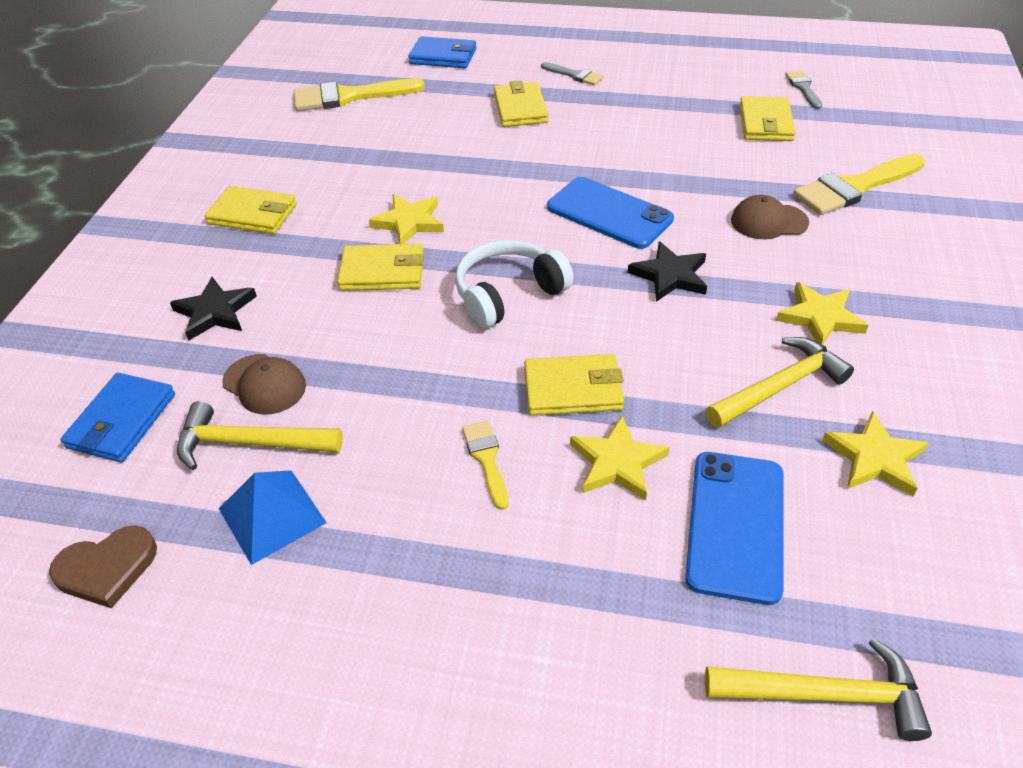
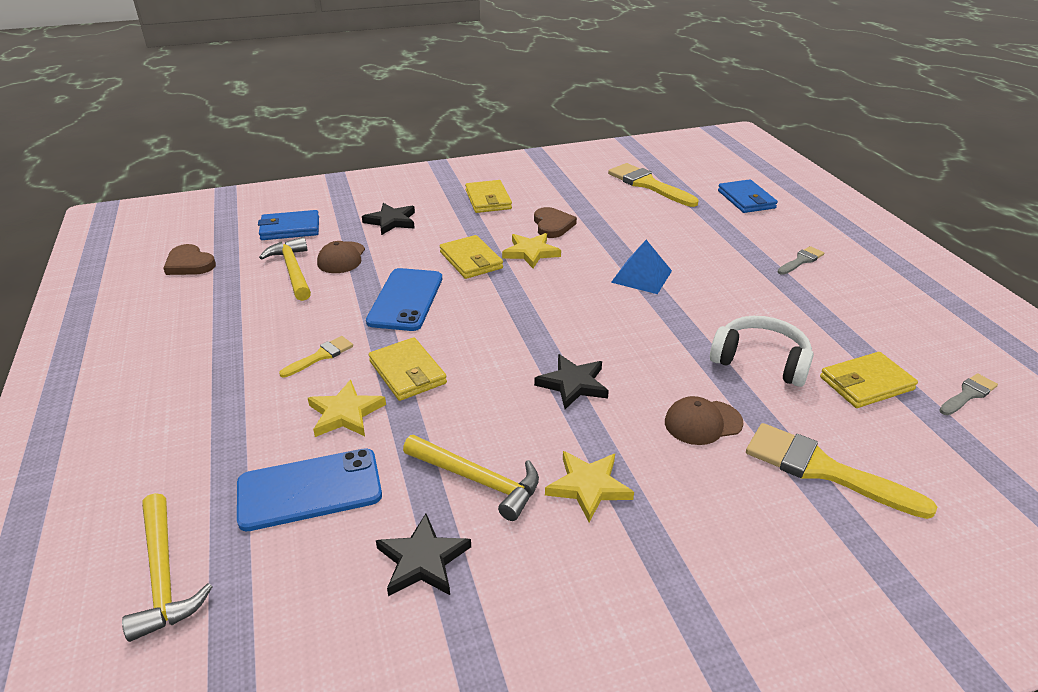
camera: 60 degrees right, 10 degrees down
(272, 515) = (242, 296): blue pyramid -> blue pyramid (641, 276)
(366, 187) = (552, 225): none -> brown heart
(508, 294) = (488, 315): white headphones -> white headphones (760, 361)
(520, 108) = (719, 251): yellow wallet -> none
(574, 75) = (801, 260): grey brush -> grey brush turned 135 degrees counterclockwise
(609, 213) = (625, 332): blue phone -> blue phone (406, 300)
(768, 221) = (703, 422): brown cap -> brown cap turned 75 degrees counterclockwise
(874, 458) = (422, 560): yellow star -> black star

